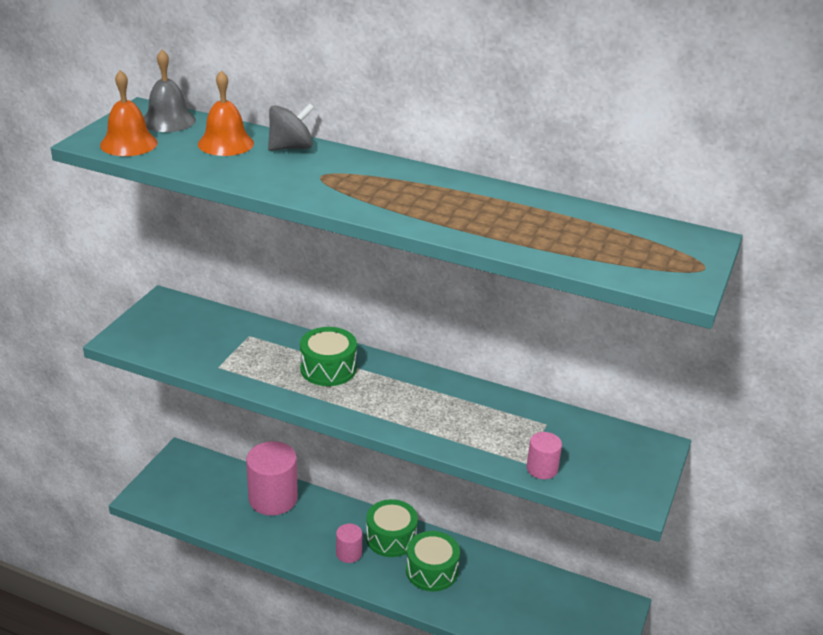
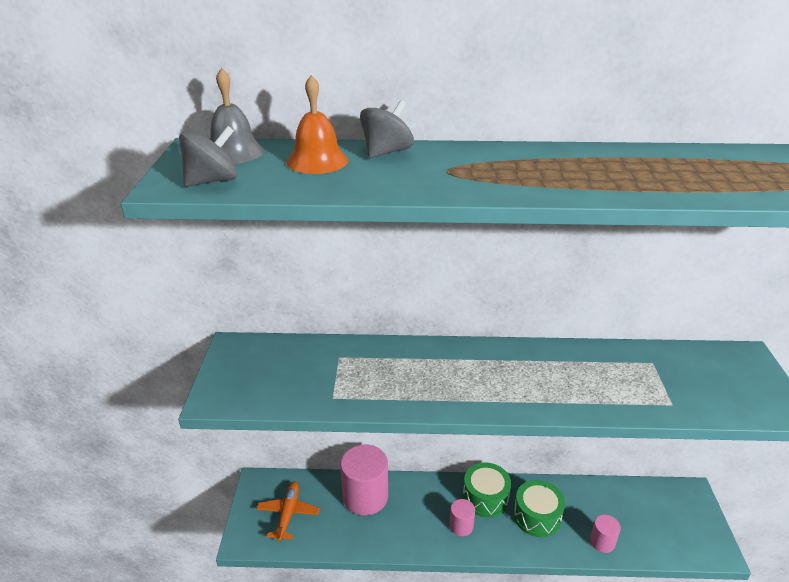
camera: 20 degrees left, 0 degrees up
(128, 144) = (212, 181): orange bell -> grey spinning top
(192, 490) = (288, 514): none -> orange plane
(328, 368) = (435, 368): green drum -> none
(542, 469) = (689, 406): pink cylinder -> pink cylinder (602, 542)

